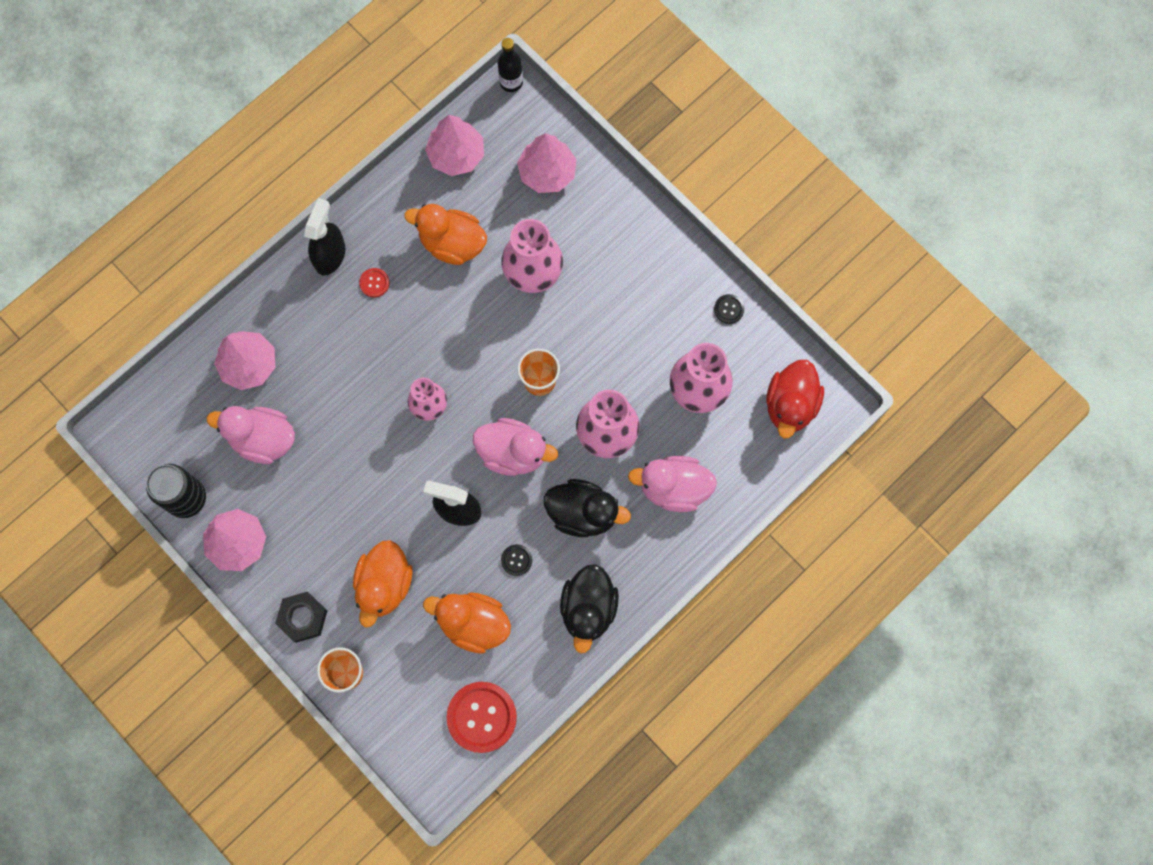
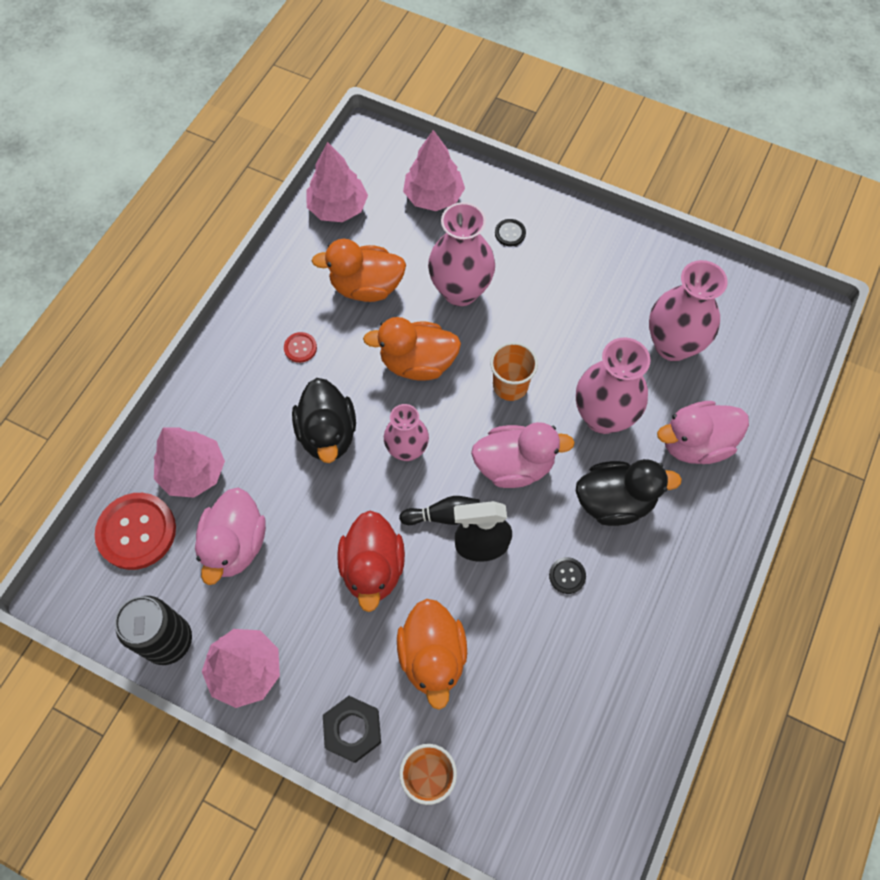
camera: 20 degrees left, 10 degrees down
(262, 439) = (235, 545): pink duck -> pink duck turned 75 degrees counterclockwise
(330, 255) = (243, 336): black spray bottle -> none
(437, 475) = (443, 515): none -> black bowling pin
(473, 623) = (550, 663): orange duck -> orange duck (417, 363)
(481, 717) = (606, 769): red button -> red button (136, 532)
(511, 82) = (366, 132): black bottle -> none
(588, 609) = (667, 600): black duck -> black duck (327, 434)
(729, 309) = (664, 260): black button -> black button (510, 233)
(790, 405) = (768, 327): red duck -> red duck (373, 568)

